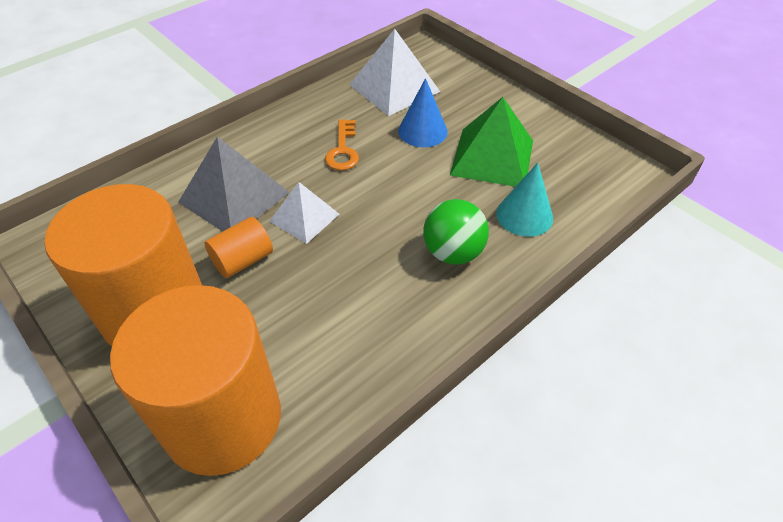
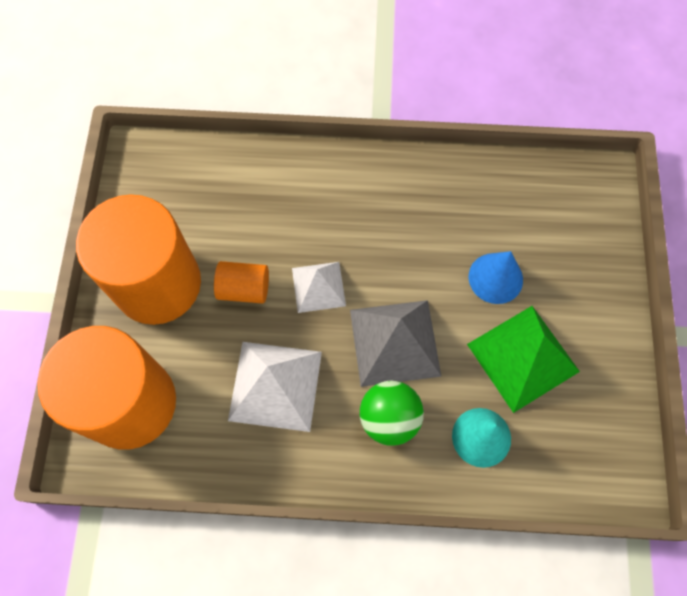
camera: 45 degrees right, 20 degrees up
(234, 197) = (289, 222): grey pyramid -> grey pyramid (395, 342)
(343, 150) = (410, 243): orange key -> none
(394, 88) = (524, 206): white pyramid -> white pyramid (275, 386)

